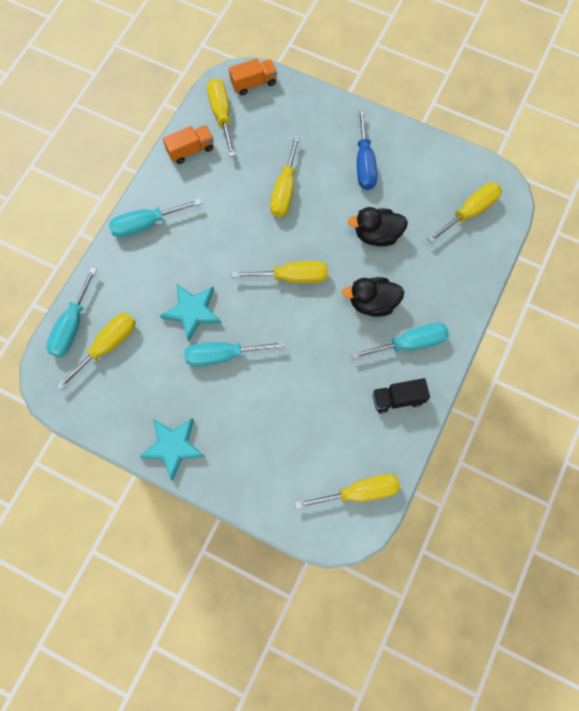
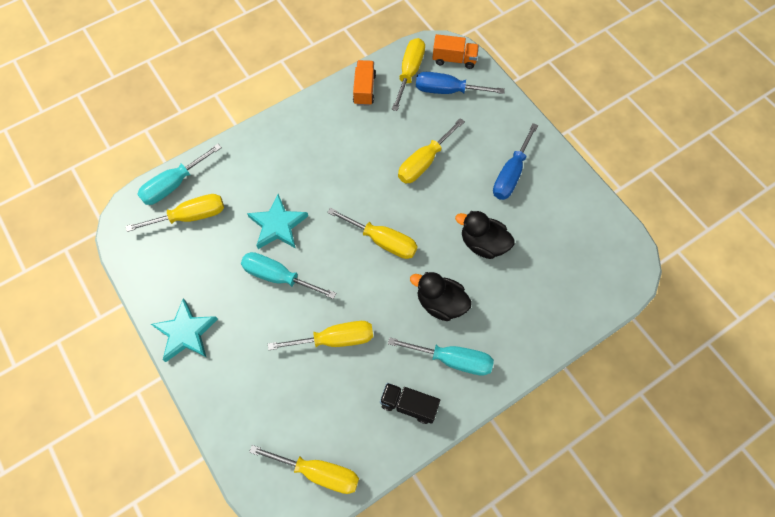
camera: 30 degrees right, 5 degrees down
(146, 224) = (287, 132): turquoise screwdriver -> none
(190, 150) = (364, 89): orange truck -> orange truck turned 90 degrees counterclockwise
(265, 115) = (447, 90): none -> blue screwdriver
(470, 212) = (585, 268): yellow screwdriver -> yellow screwdriver (335, 339)

